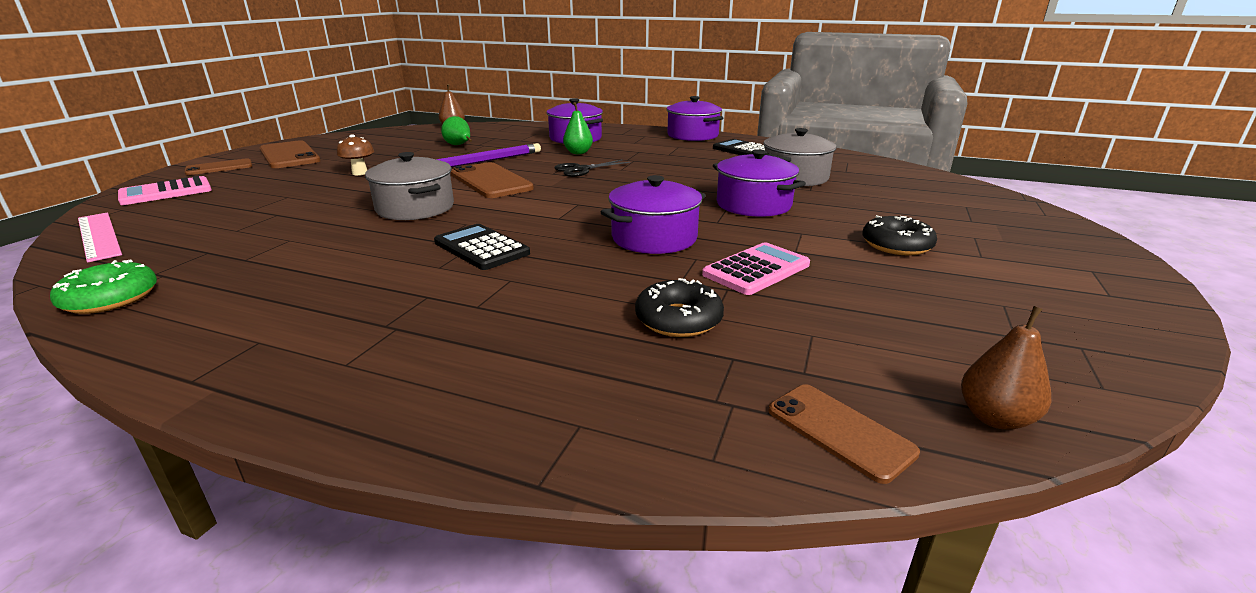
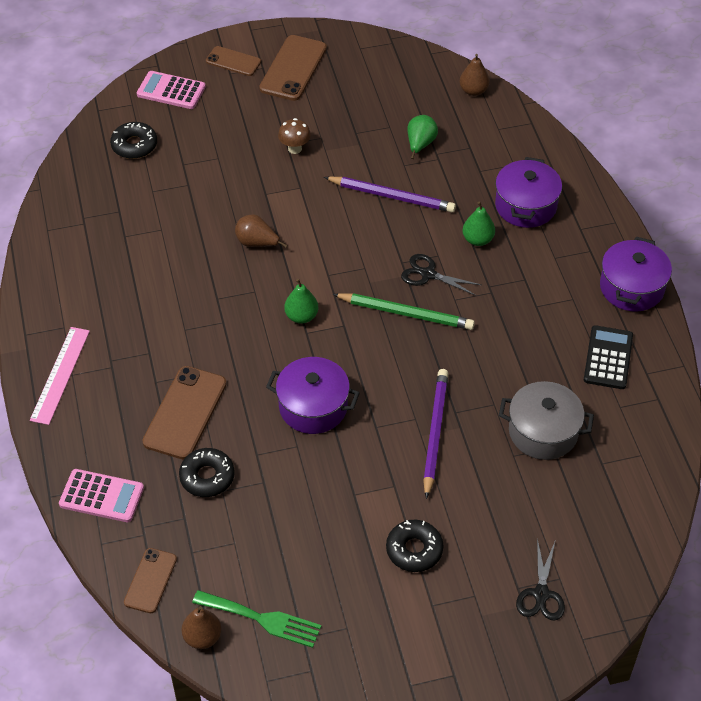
camera: 55 degrees right, 25 degrees up
(99, 236) = (97, 141): pink ruler -> pink ruler (60, 375)
(110, 298) = (51, 231): green donut -> none
(163, 221) = (134, 145): none -> black donut
(415, 208) = (257, 243): grey pot -> brown pear
(481, 248) = (224, 329): black calculator -> none
(490, 181) = (347, 239): brown phone -> brown phone (185, 413)
(536, 214) = (301, 316): none -> green pear
(606, 184) = (405, 313): none -> green pencil
(753, 205) = (435, 433): purple pot -> purple pencil
(756, 270) = (303, 485): pink calculator -> pink calculator (101, 496)
(970, 355) = (262, 619): none -> green fork
(983, 215) = (541, 594): none -> black scissors

